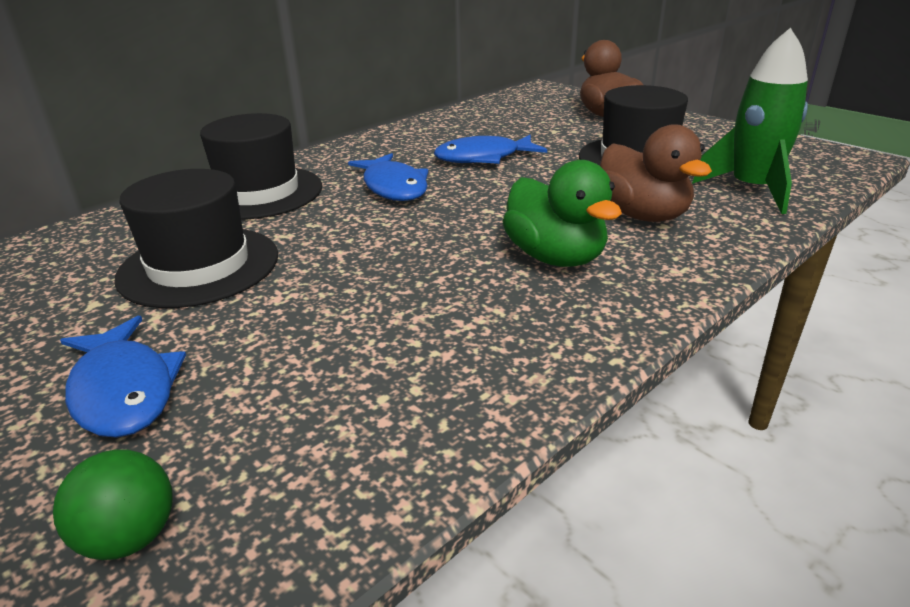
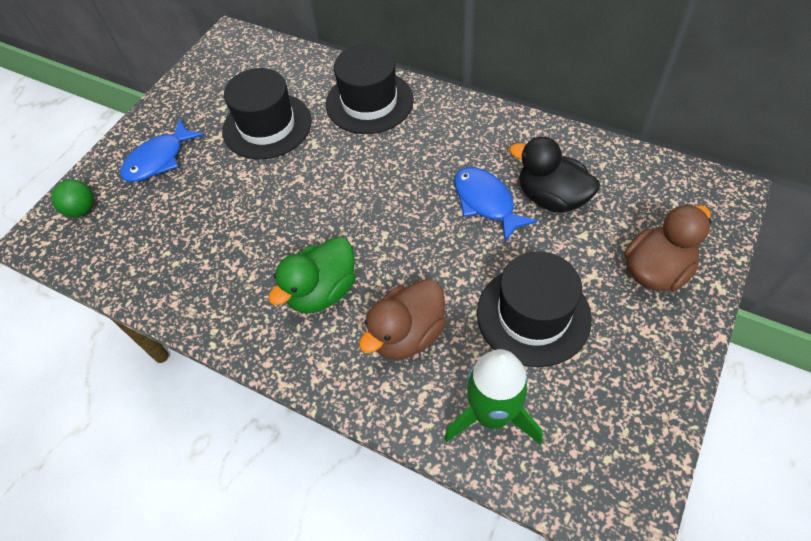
camera: 75 degrees right, 25 degrees up
(394, 187) = (404, 167): blue fish -> none
(501, 134) = (551, 198): none -> black duck

